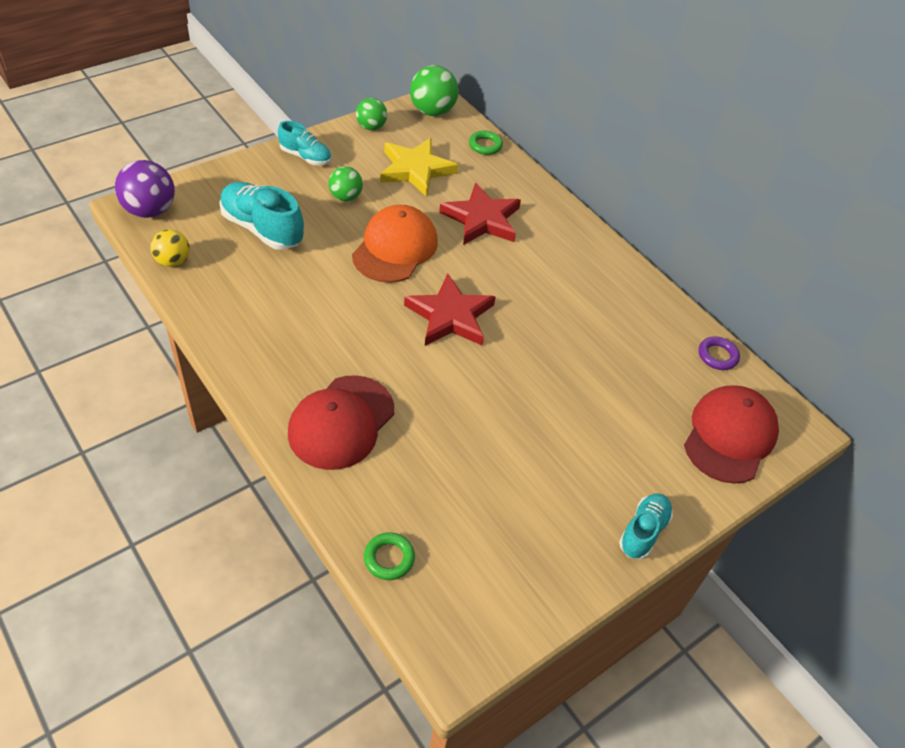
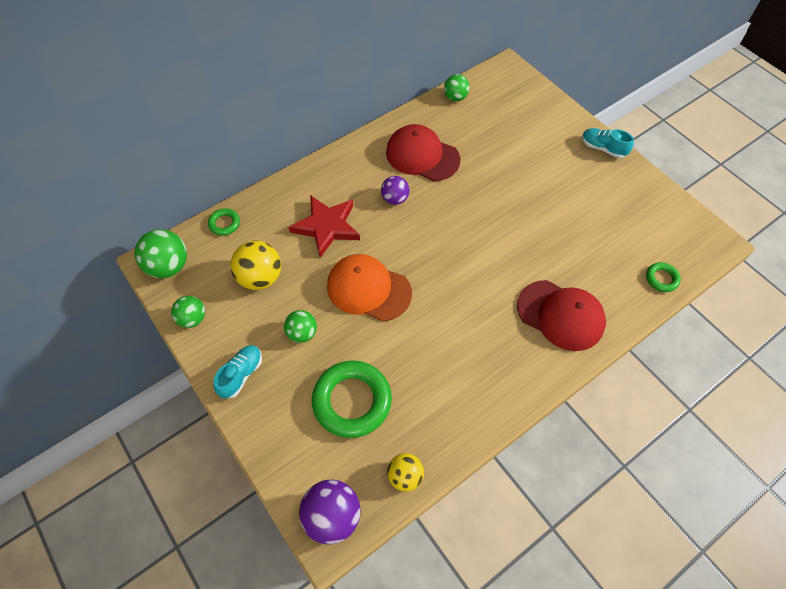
camera: 85 degrees left, 10 degrees up
(262, 229) = (352, 401): turquoise shoe -> green ring
(415, 169) = (260, 278): yellow star -> yellow ball
(450, 316) = (442, 248): red star -> none
(525, 279) = (395, 199): none -> purple ball
(717, 356) = (455, 97): purple ring -> green ball
(729, 436) = (521, 100): red cap -> red cap (422, 156)

